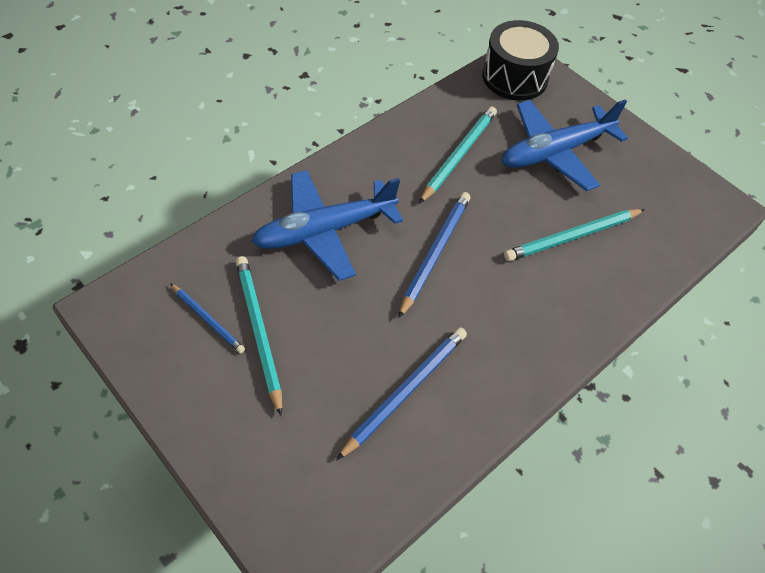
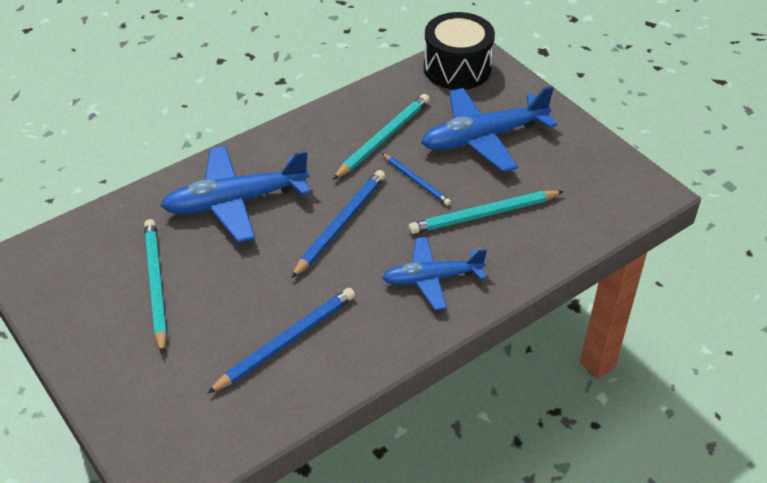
camera: 10 degrees right, 10 degrees down
(208, 320) = (110, 273): blue pencil -> blue pencil (416, 181)
(537, 311) = (431, 278): none -> blue plane

